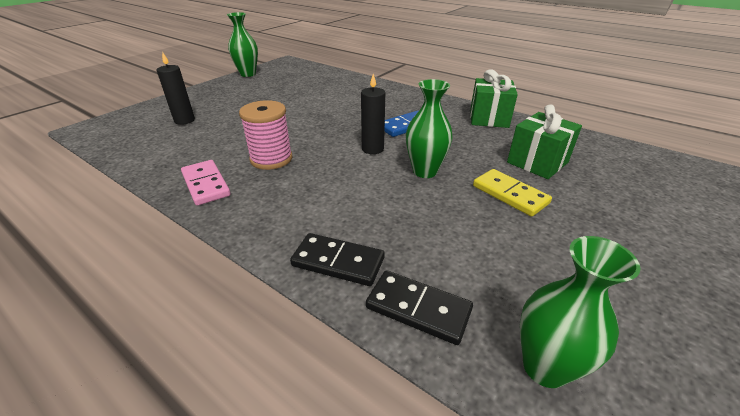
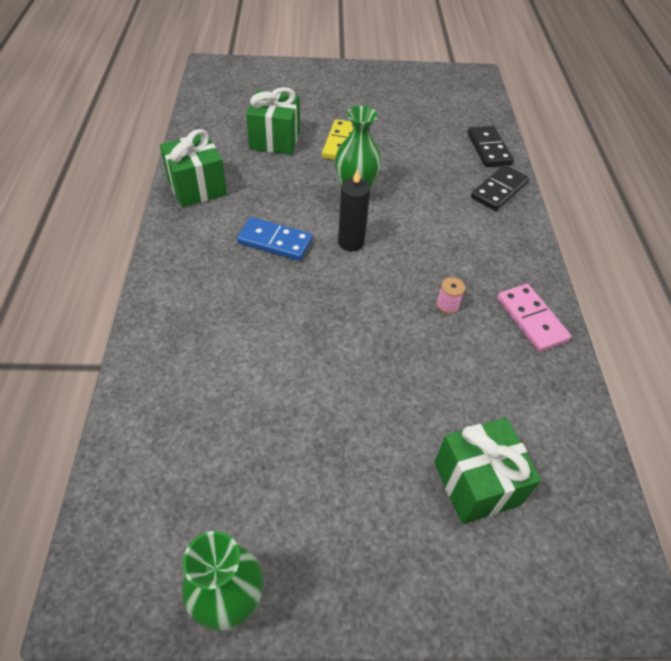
camera: 130 degrees left, 15 degrees up
(184, 120) = (476, 483): black candle -> green gift
(206, 184) = (531, 319): pink domino -> pink domino turned 45 degrees counterclockwise
(271, 159) = (447, 305): pink spool -> pink spool, size x0.45
(338, 262) = (499, 190): black domino -> black domino turned 60 degrees clockwise
(545, 367) = (471, 108): green vase -> none

